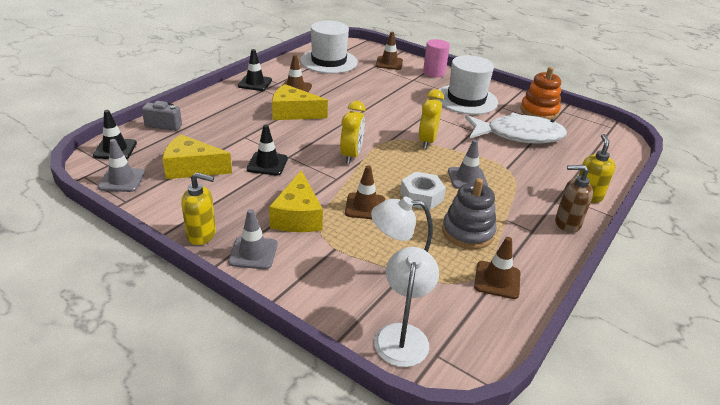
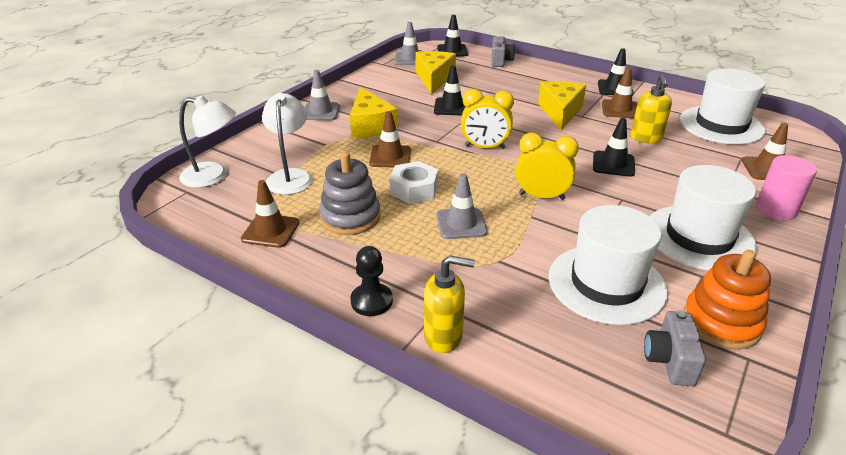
camera: 90 degrees right, 0 degrees up
(202, 235) = (343, 92): yellow soap dispenser -> yellow soap dispenser (646, 138)
(297, 216) = (370, 126): yellow cheese -> yellow cheese turned 105 degrees counterclockwise
(381, 107) = (613, 164): none -> black traffic cone
(518, 135) = (606, 283): white fish -> white hat
(567, 224) = (371, 301): brown soap dispenser -> black pawn
(573, 130) = (669, 361): none -> grey camera

